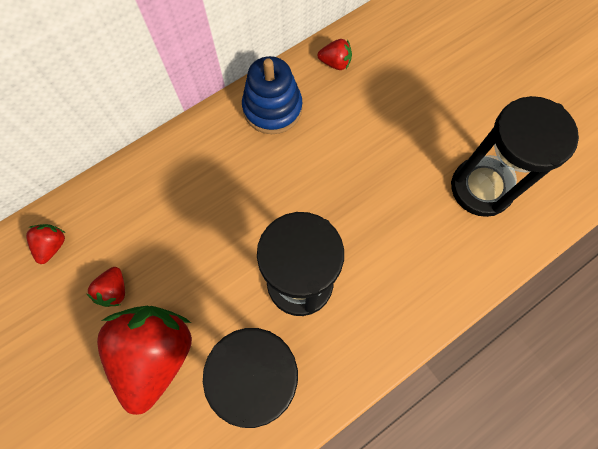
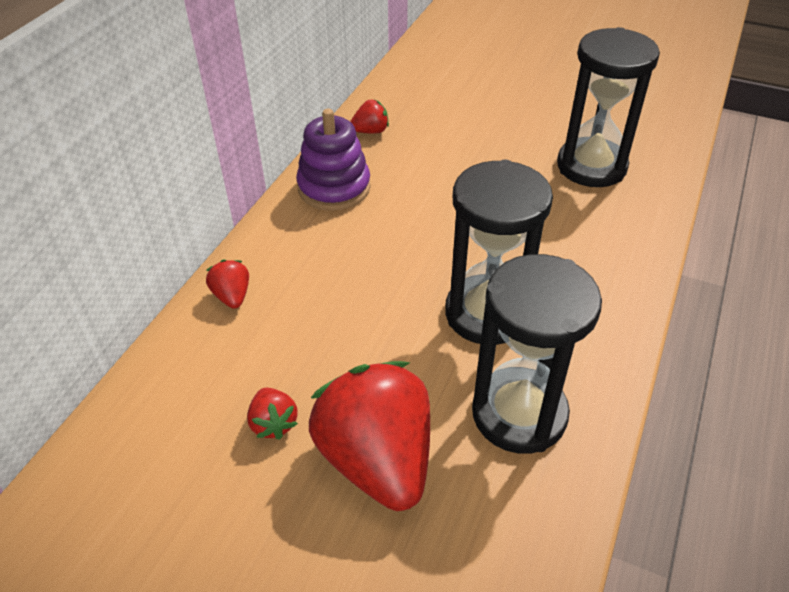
camera: 30 degrees left, 25 degrees down
(53, 245) = (155, 417): red strawberry -> red strawberry (232, 296)
(272, 108) = (334, 187): blue stacking toy -> purple stacking toy

